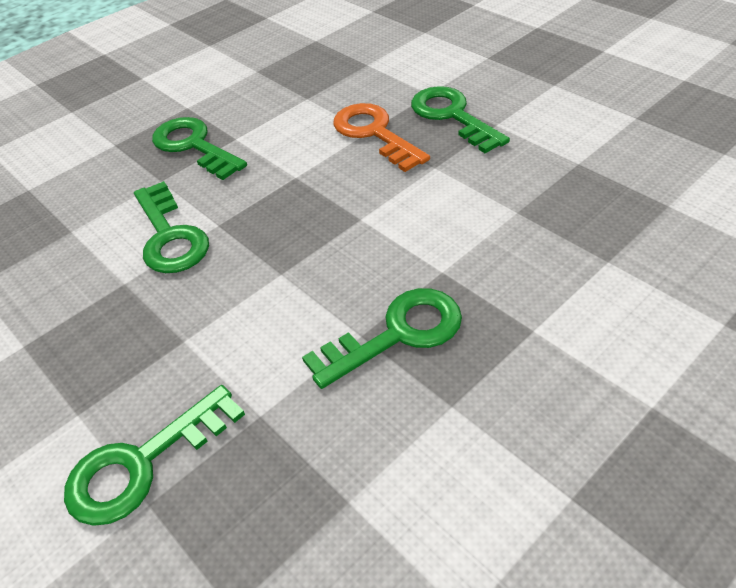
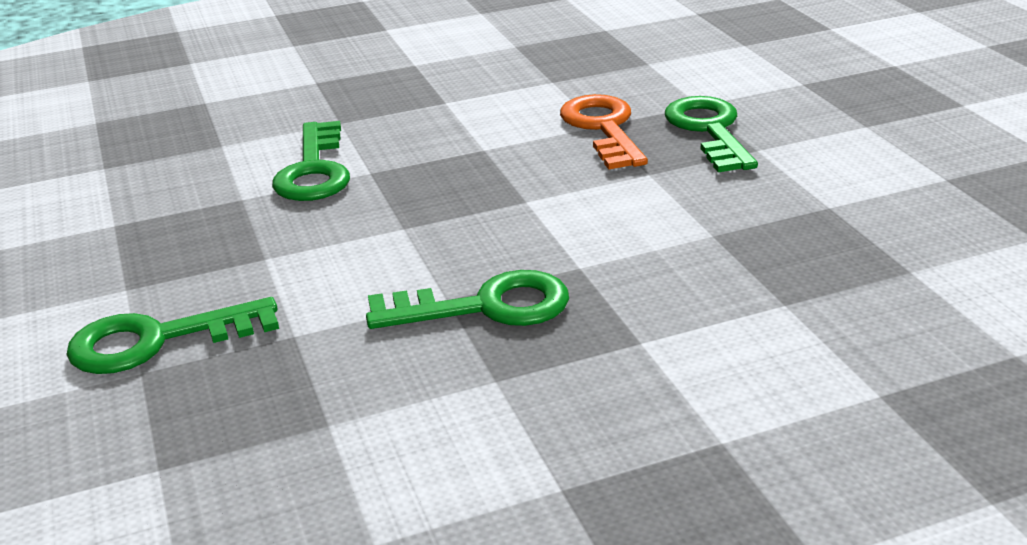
camera: 20 degrees right, 15 degrees down
(194, 146) = (396, 99): green key -> none

